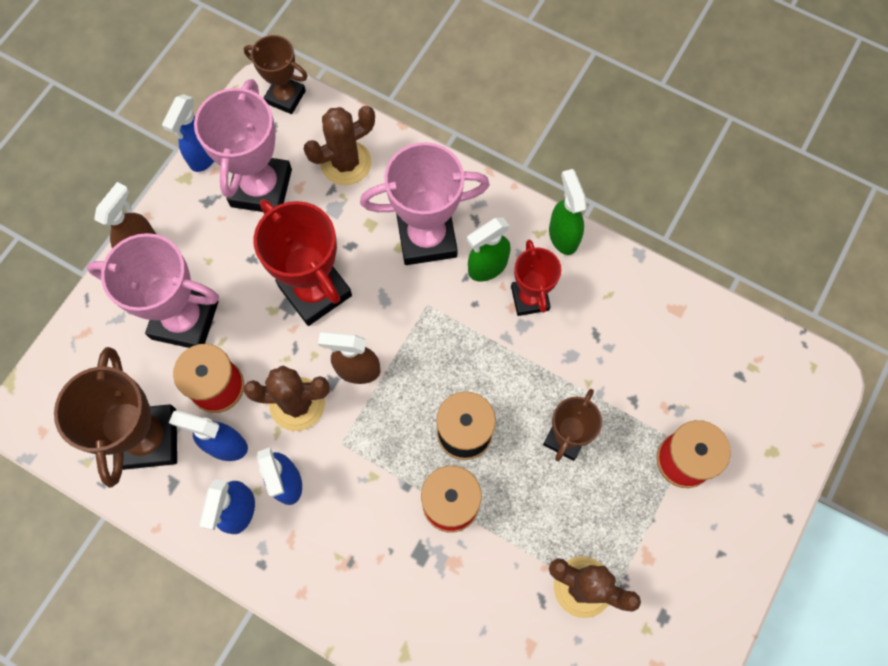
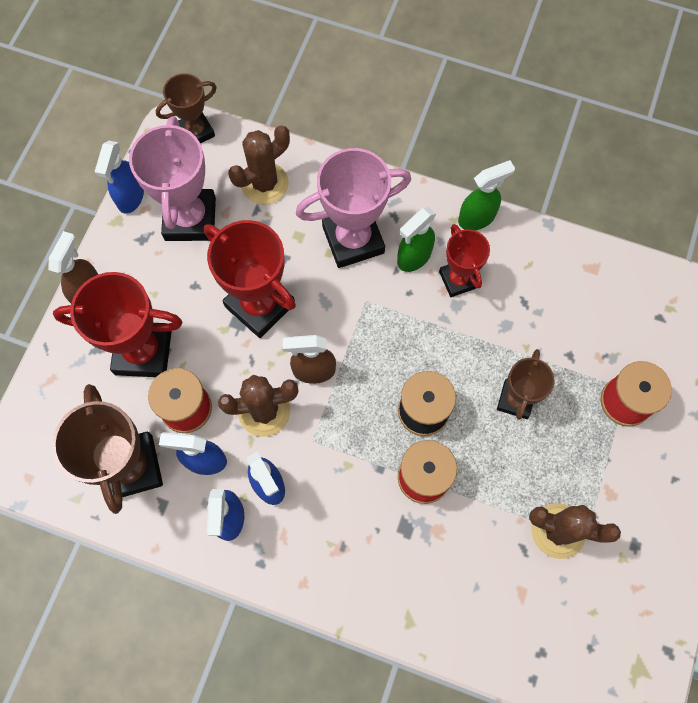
camera: 10 degrees left, 0 degrees up
(185, 320) = (143, 352): pink trophy -> red trophy
(285, 97) = (196, 131): brown trophy -> brown trophy turned 45 degrees counterclockwise
(563, 235) = (477, 218): green spray bottle -> green spray bottle turned 90 degrees clockwise

